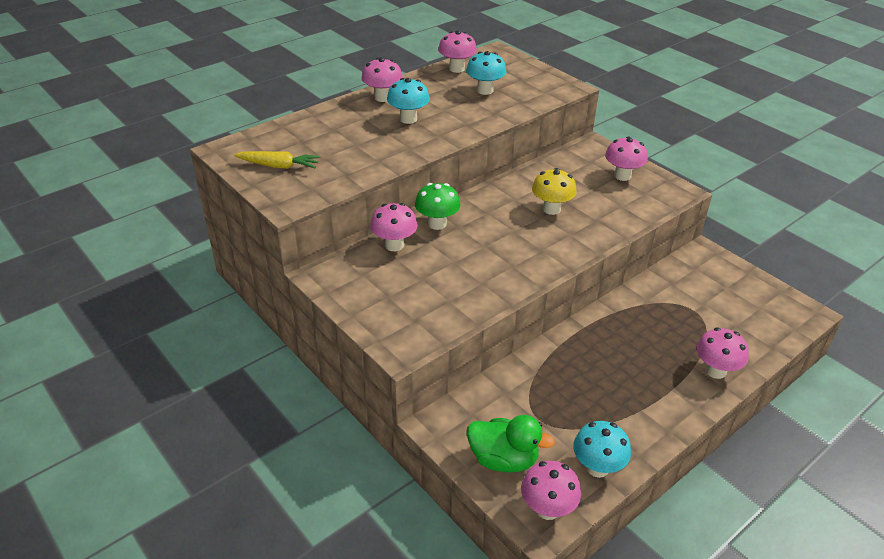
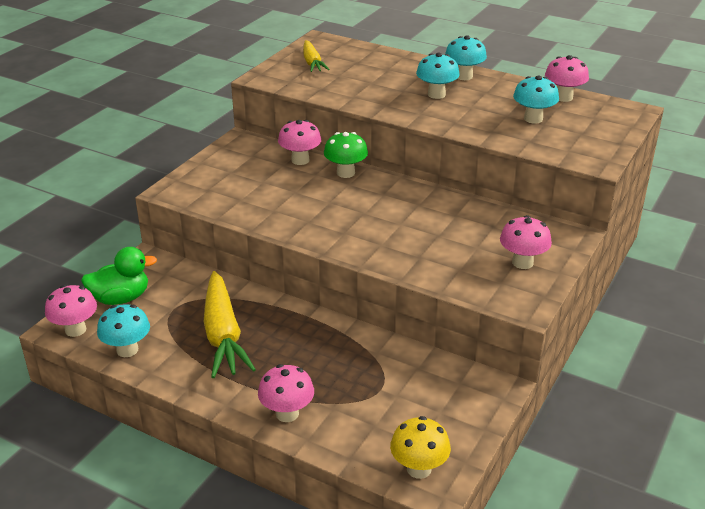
camera: 70 degrees right, 5 degrees down
(382, 97) = (464, 76): pink mushroom -> turquoise mushroom
(503, 459) = (121, 298): green duck -> green duck turned 105 degrees counterclockwise
(551, 209) = (417, 227): yellow mushroom -> yellow mushroom (419, 469)
(594, 389) = (223, 335): none -> yellow carrot

